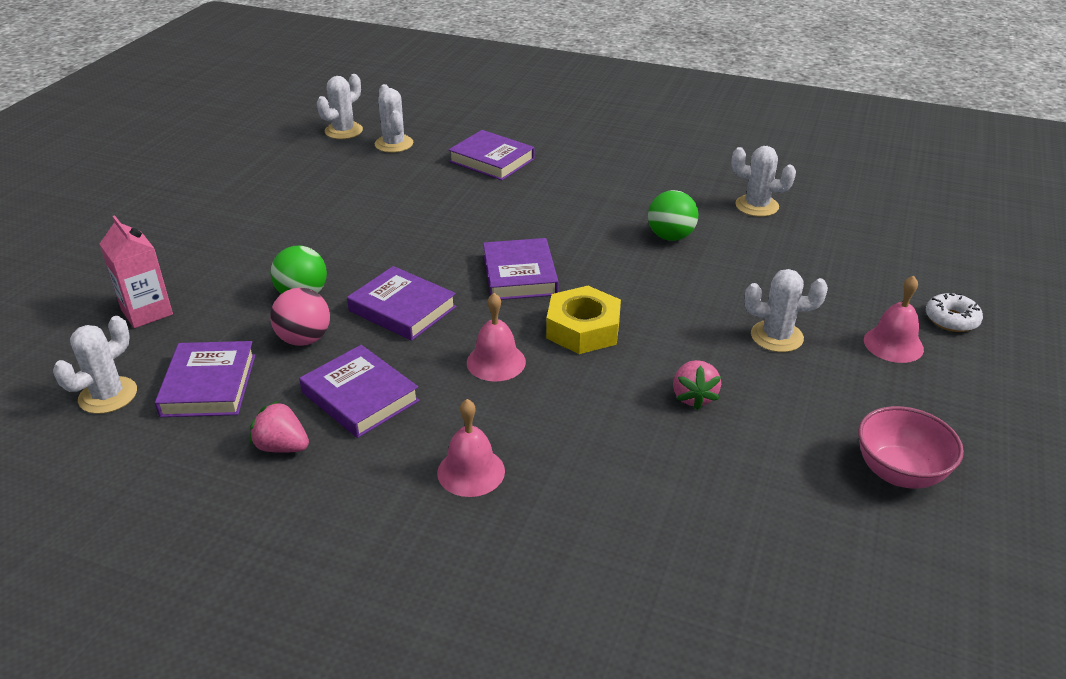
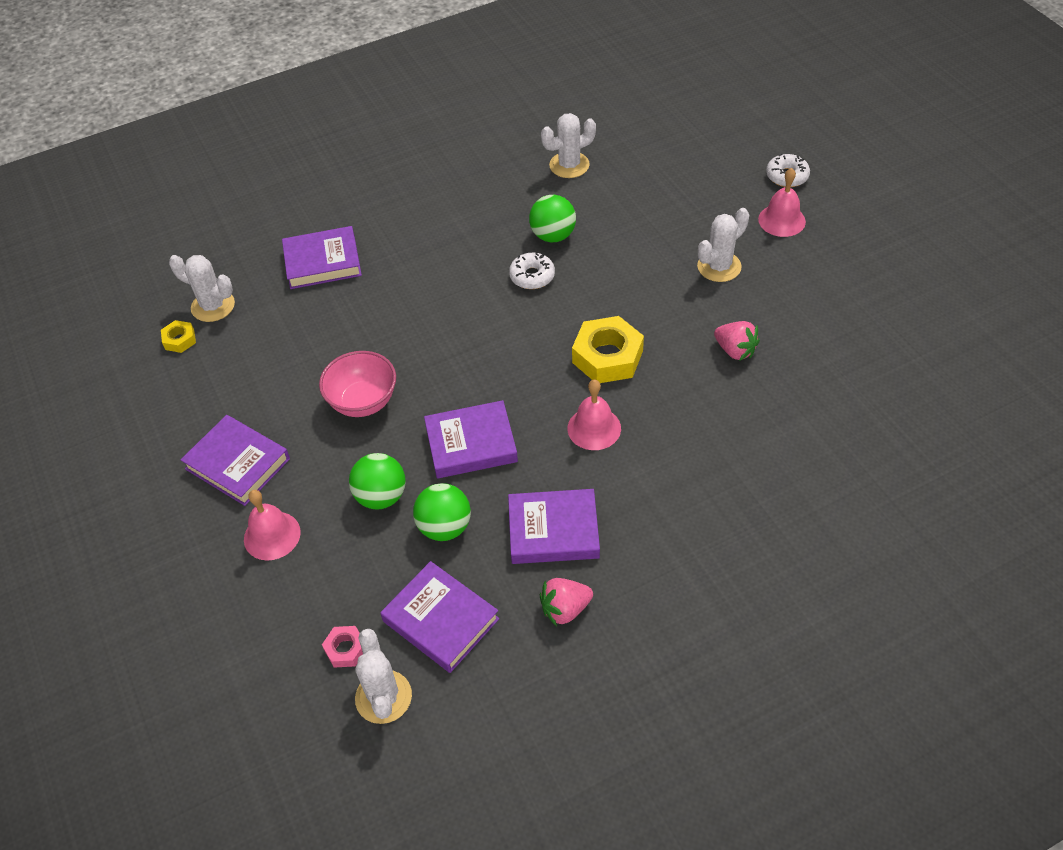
camera: 45 degrees left, 15 degrees up
(139, 354) = (345, 649): none -> pink nut
(147, 312) = (286, 617): pink carton -> none
(304, 339) = (444, 527): pink ball -> green ball
(343, 131) = (143, 326): white cactus -> none
(348, 148) = (179, 340): none -> yellow nut
(471, 471) = (695, 513): pink bell -> pink bell (272, 535)
(520, 275) = (504, 349): purple book -> purple book (238, 464)
(613, 249) = (532, 276): none -> white donut
(899, 472) = (887, 309): pink bowl -> pink bowl (363, 402)

